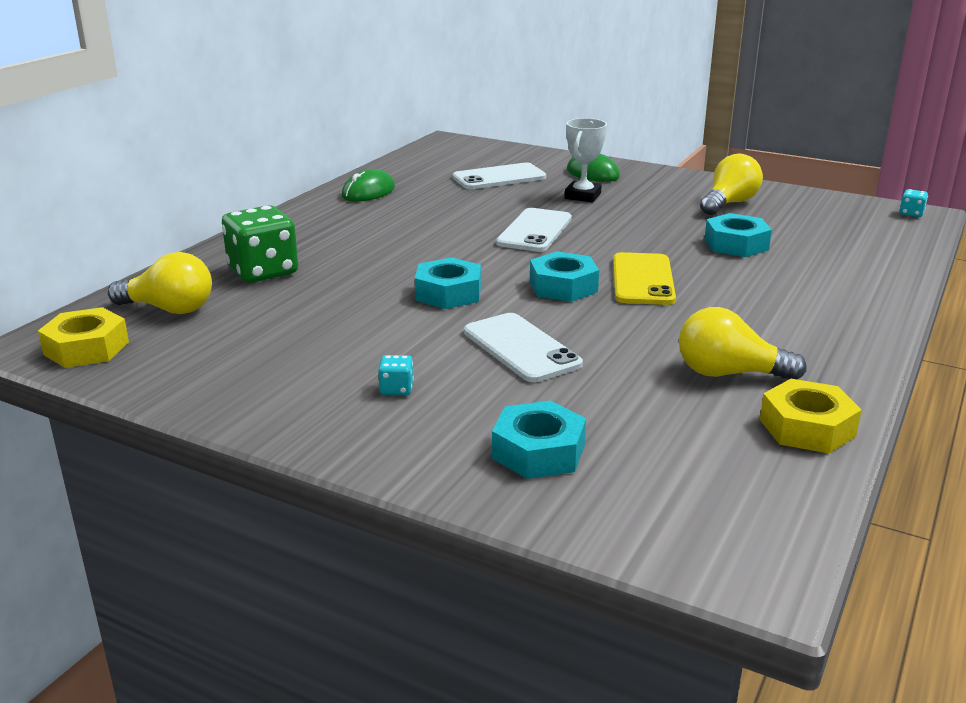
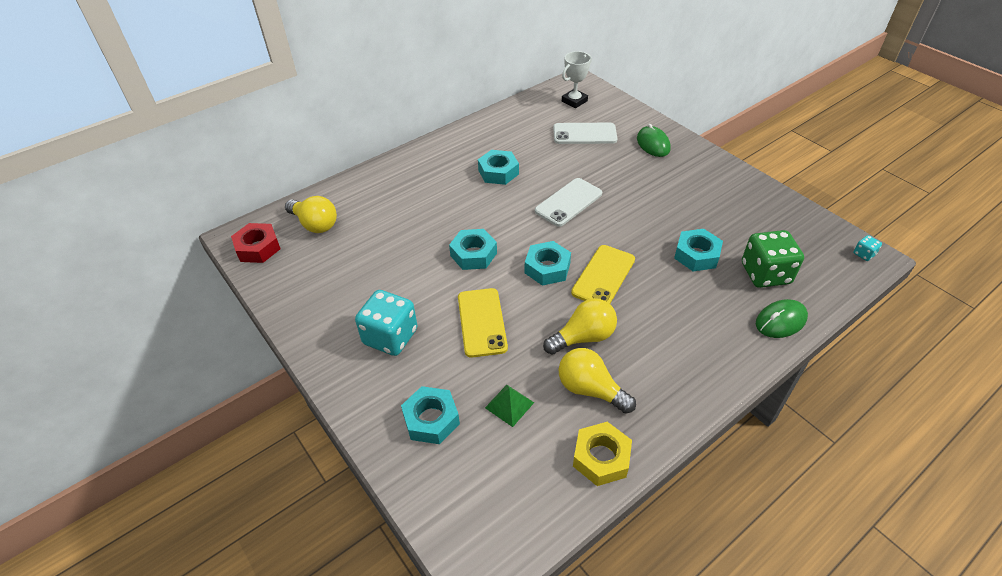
camera: 25 degrees right, 20 degrees up
(86, 348) = (258, 248): yellow nut -> red nut
(263, 271) = (382, 201): green dice -> green dice (765, 274)
(368, 192) = (490, 131): green mouse -> green mouse (780, 321)
(396, 389) = (390, 337): turquoise dice -> turquoise dice, size x2.34
(413, 222) = (498, 172): none -> turquoise nut
(521, 348) = (482, 322): white phone -> yellow phone
(582, 196) = (627, 170): white trophy -> white trophy (574, 101)
(637, 411) = (509, 405): none -> green pyramid
(729, 204) = (727, 205): yellow light bulb -> yellow light bulb (583, 337)

